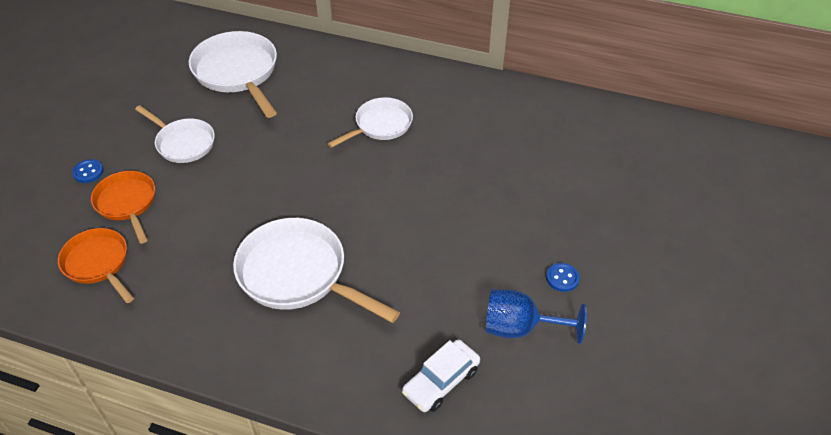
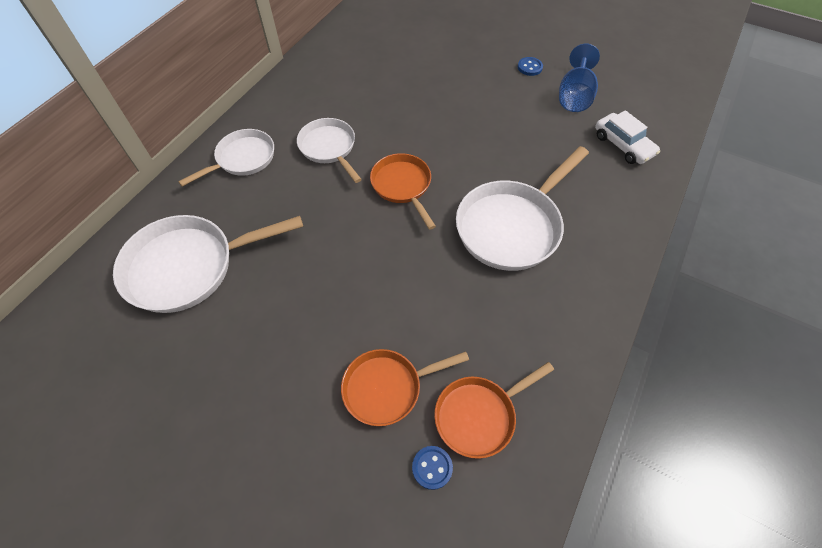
camera: 80 degrees left, 10 degrees up
(88, 172) = (318, 441): blue button -> blue button (432, 467)
(183, 143) = (298, 327): white pan -> white pan (242, 159)
(340, 184) = (403, 186): none -> orange pan

